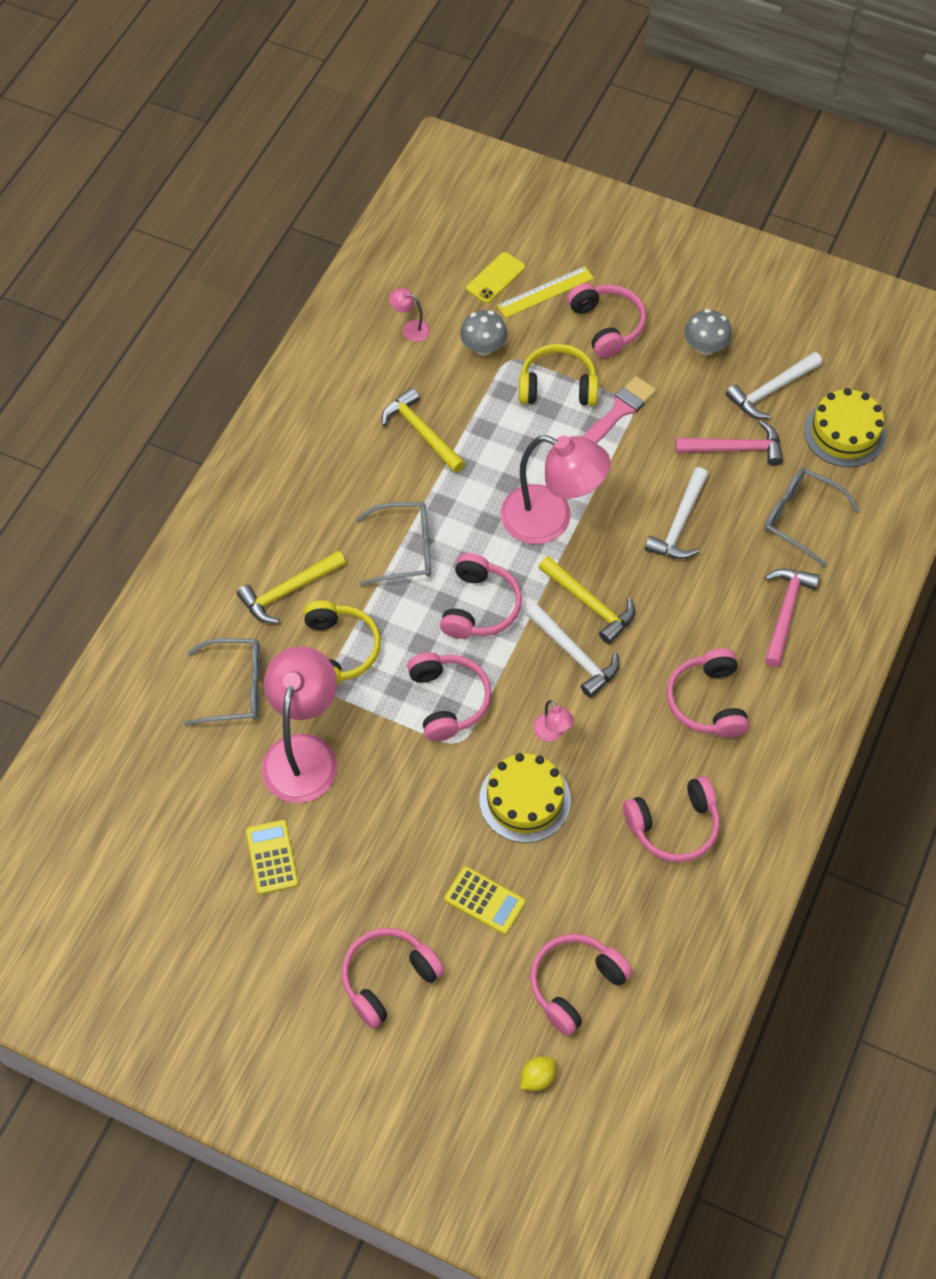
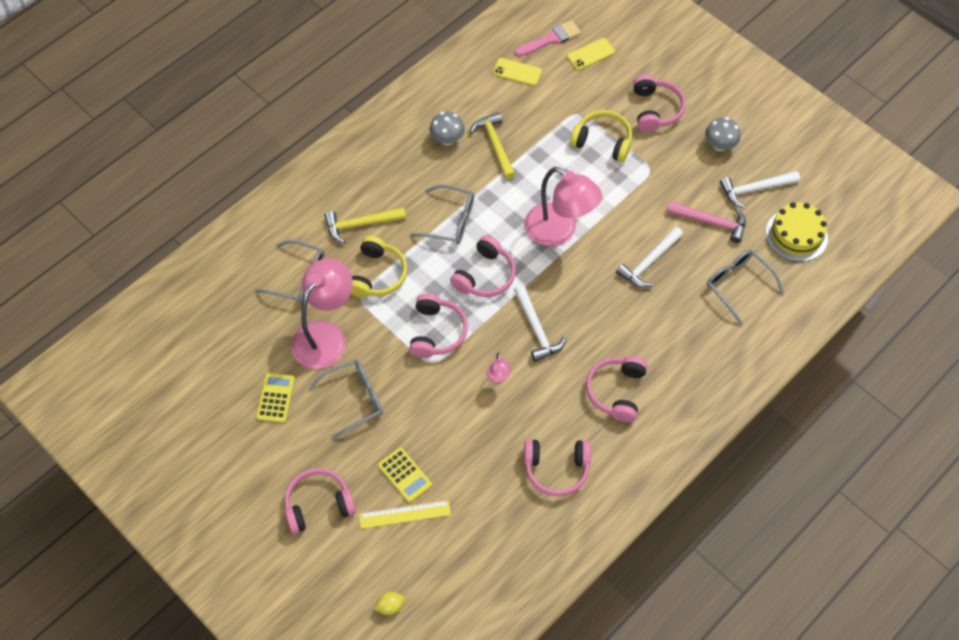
camera: 20 degrees right, 0 degrees up
(377, 823) = (354, 399): none -> grey glasses
(410, 328) = (517, 72): pink lamp -> yellow phone
(483, 347) = (562, 99): grey mushroom -> grey mushroom (447, 139)
(525, 800) = (460, 416): yellow cake -> none
(545, 292) = (621, 74): yellow ruler -> yellow ruler (404, 514)
(575, 984) = (442, 553): pink headphones -> none
(589, 604) = (562, 298): yellow hammer -> none
(620, 410) = (640, 171): pink brush -> pink brush (551, 39)
(786, 612) = (699, 347): pink hammer -> none

